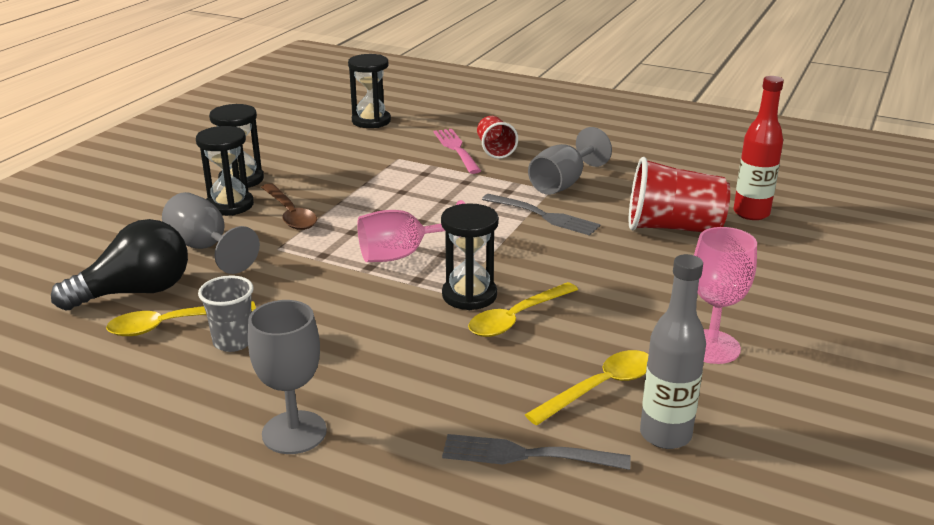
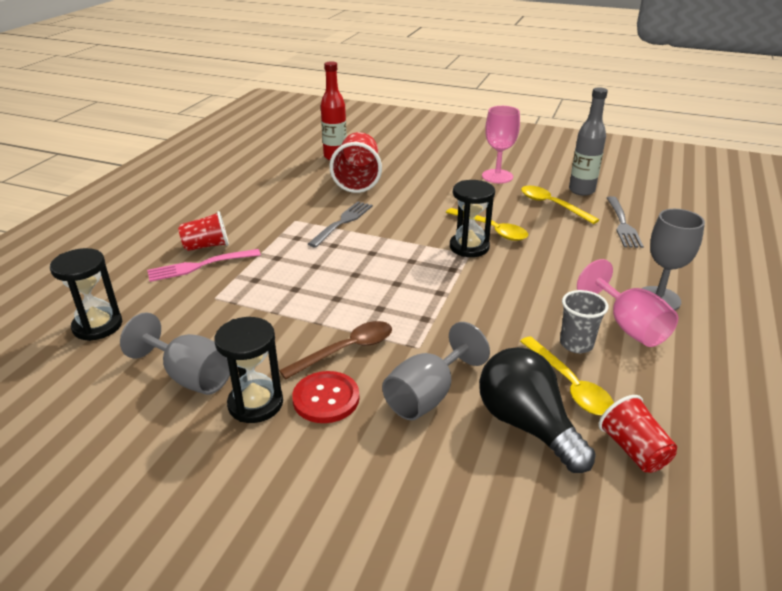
camera: 95 degrees left, 5 degrees up
(64, 344) = (633, 450): none -> red cup
(230, 205) = (326, 399): black hourglass -> red button
(402, 255) = (417, 278): pink goblet -> pink goblet (629, 326)
(563, 184) = (285, 215): grey goblet -> grey goblet (190, 376)

